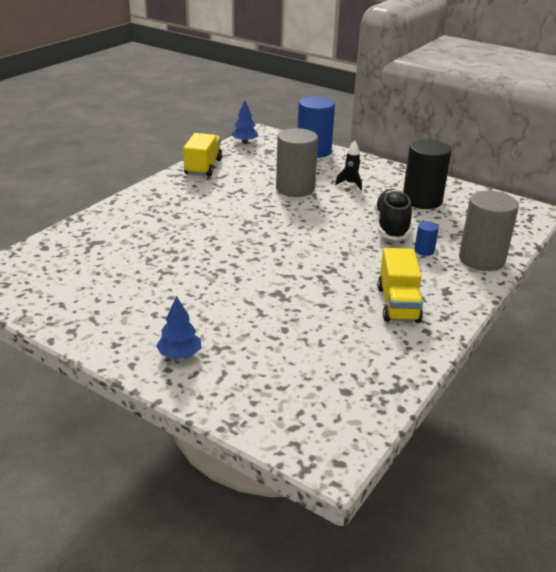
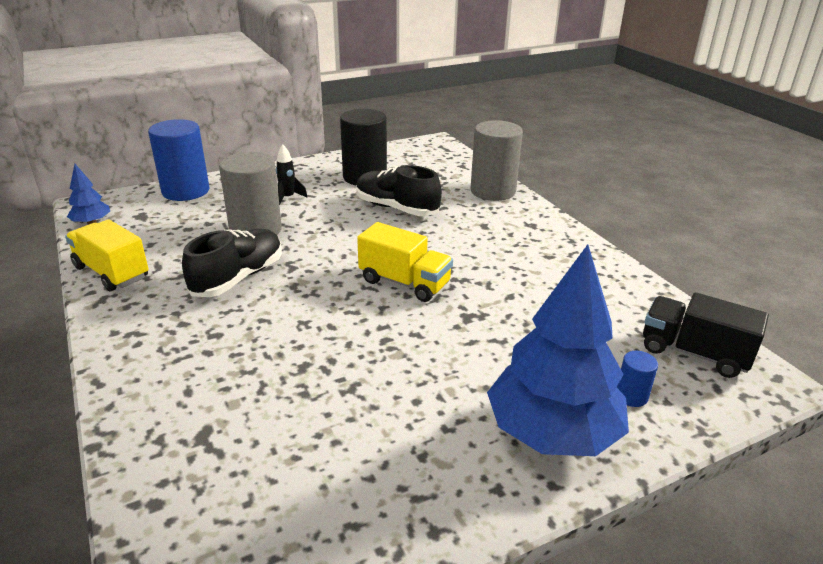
camera: 60 degrees left, 0 degrees up
(179, 355) = (552, 432): blue tree -> blue tree, size x2.22
(236, 202) = (238, 278): none -> black shoe
(332, 409) = (694, 353): none -> black truck
(398, 304) = (537, 255): yellow truck -> yellow truck (404, 283)
(424, 251) = (455, 209): blue cylinder -> blue cylinder (631, 396)

